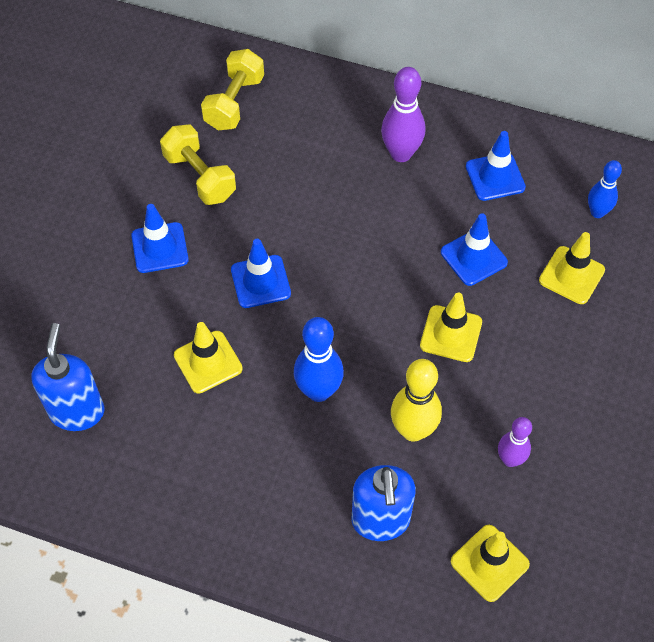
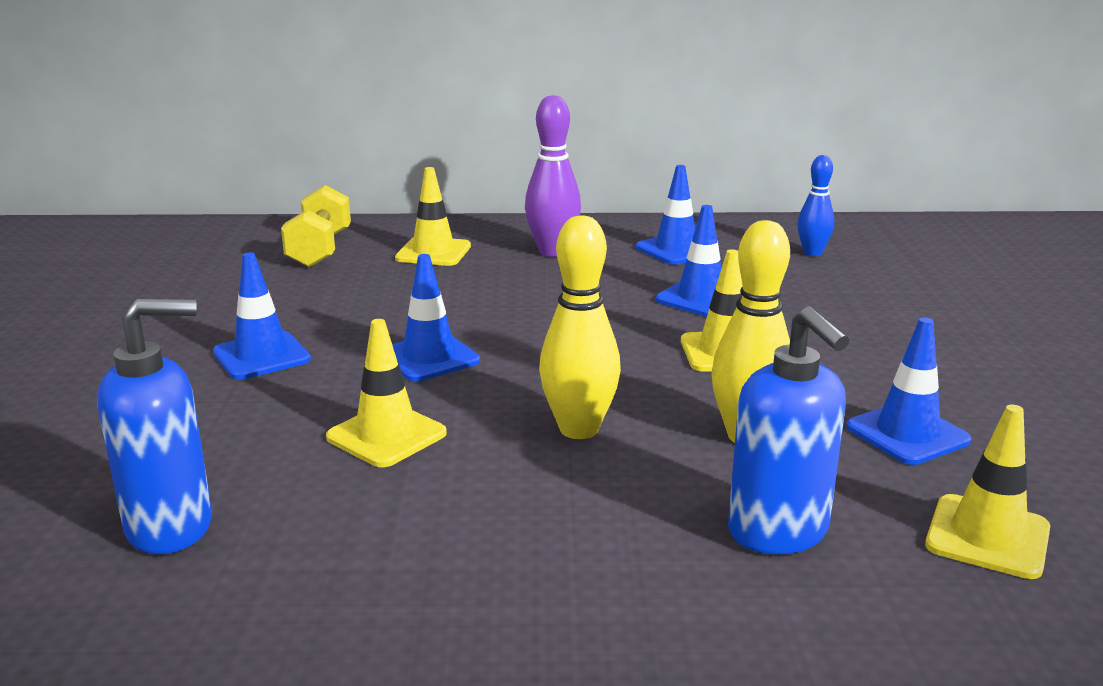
camera: 20 degrees left, 35 degrees down
(77, 411) = (171, 527): blue soap dispenser -> blue soap dispenser turned 90 degrees clockwise
(200, 177) = (297, 299): yellow dumbbell -> none
(318, 391) = (579, 429): blue bowling pin -> yellow bowling pin
(510, 459) = (907, 434): purple bowling pin -> blue traffic cone
(571, 275) = (828, 292): yellow traffic cone -> yellow traffic cone (433, 252)

